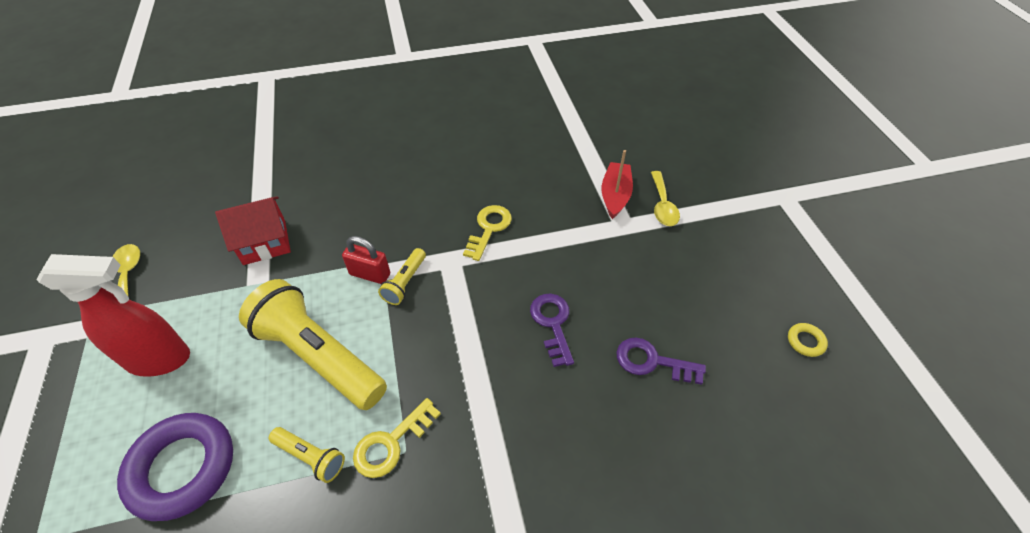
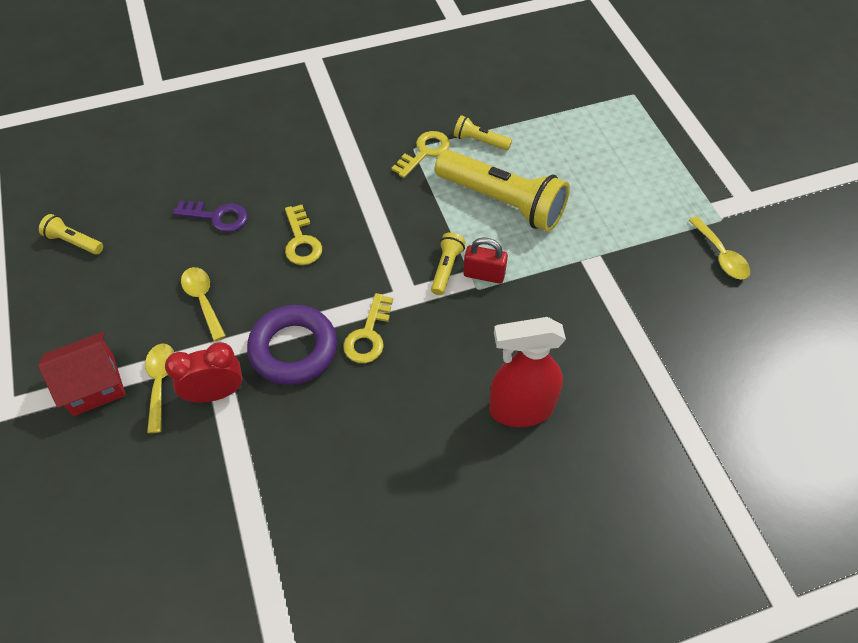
camera: 175 degrees right, 5 degrees up
(159, 359) = (634, 191): red spray bottle -> red spray bottle (520, 409)
(182, 468) = (566, 130): purple ring -> purple ring (293, 349)
(264, 242) = (609, 300): red house -> red house (93, 385)
(552, 323) = (301, 241): purple key -> yellow key
(615, 195) = (215, 393): red boat -> red clock
(644, 269) = (203, 300): none -> yellow spoon
(805, 341) = (74, 242): yellow ring -> yellow flashlight

